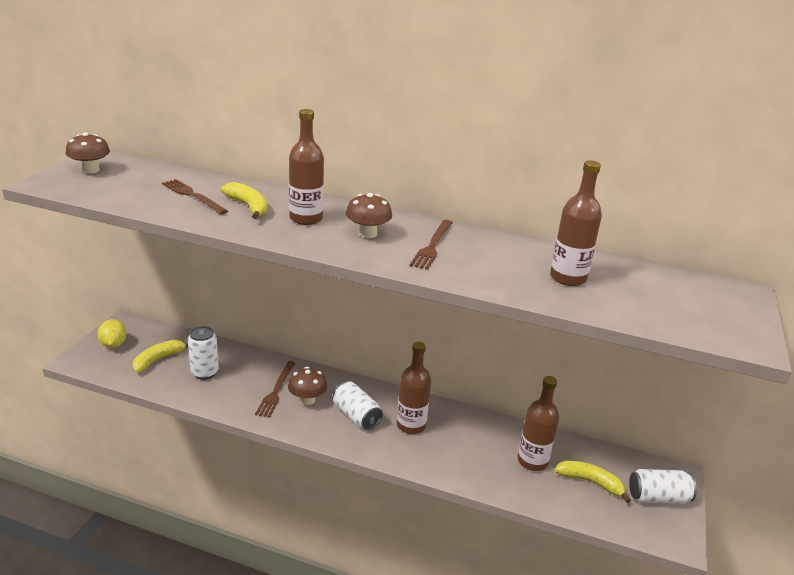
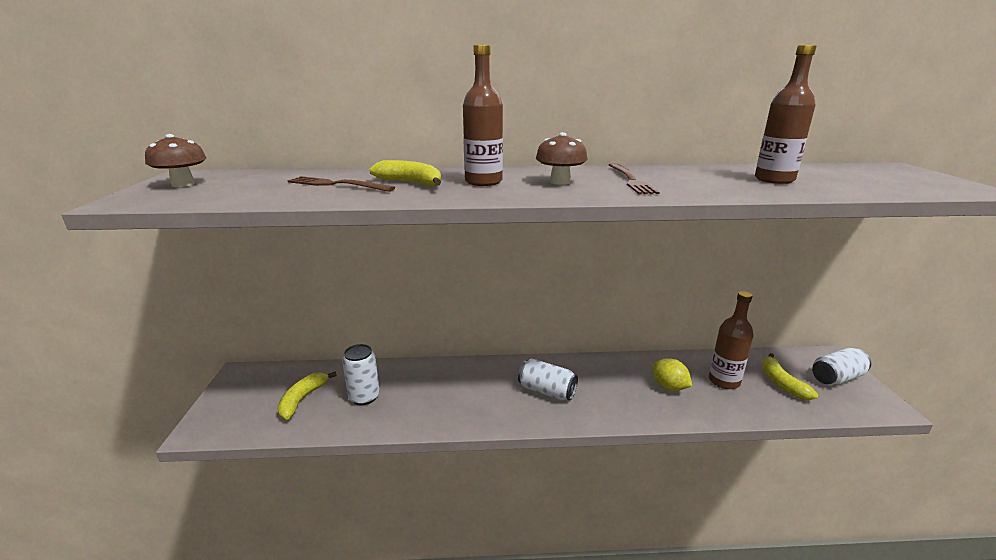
camera: 20 degrees left, 5 degrees down
(113, 344) = (238, 399): yellow lemon -> yellow lemon (669, 387)
(276, 391) = (452, 392): brown fork -> none
(307, 400) = (489, 391): brown mushroom -> none
(411, 425) = (601, 384): brown bottle -> none
(590, 482) = (781, 383): yellow banana -> yellow banana turned 105 degrees counterclockwise

